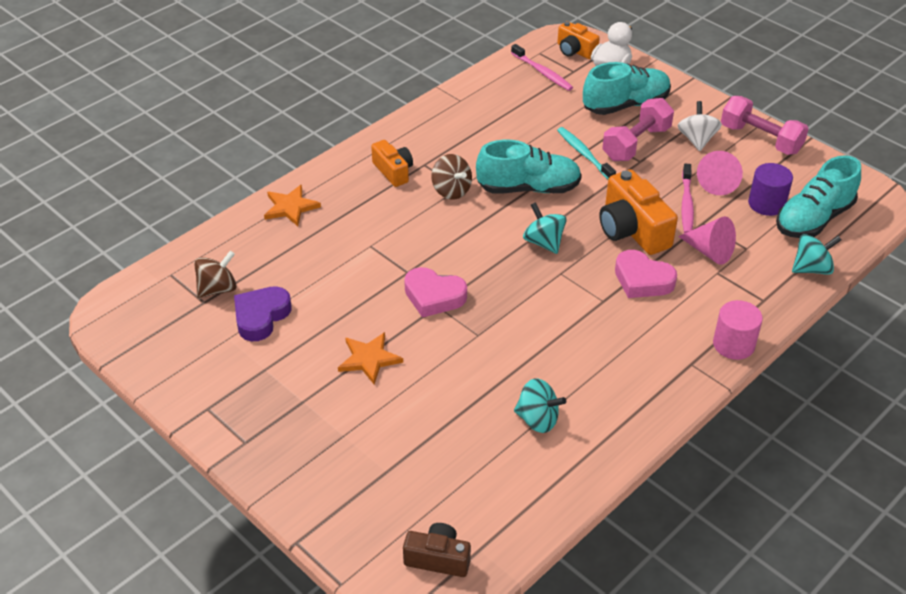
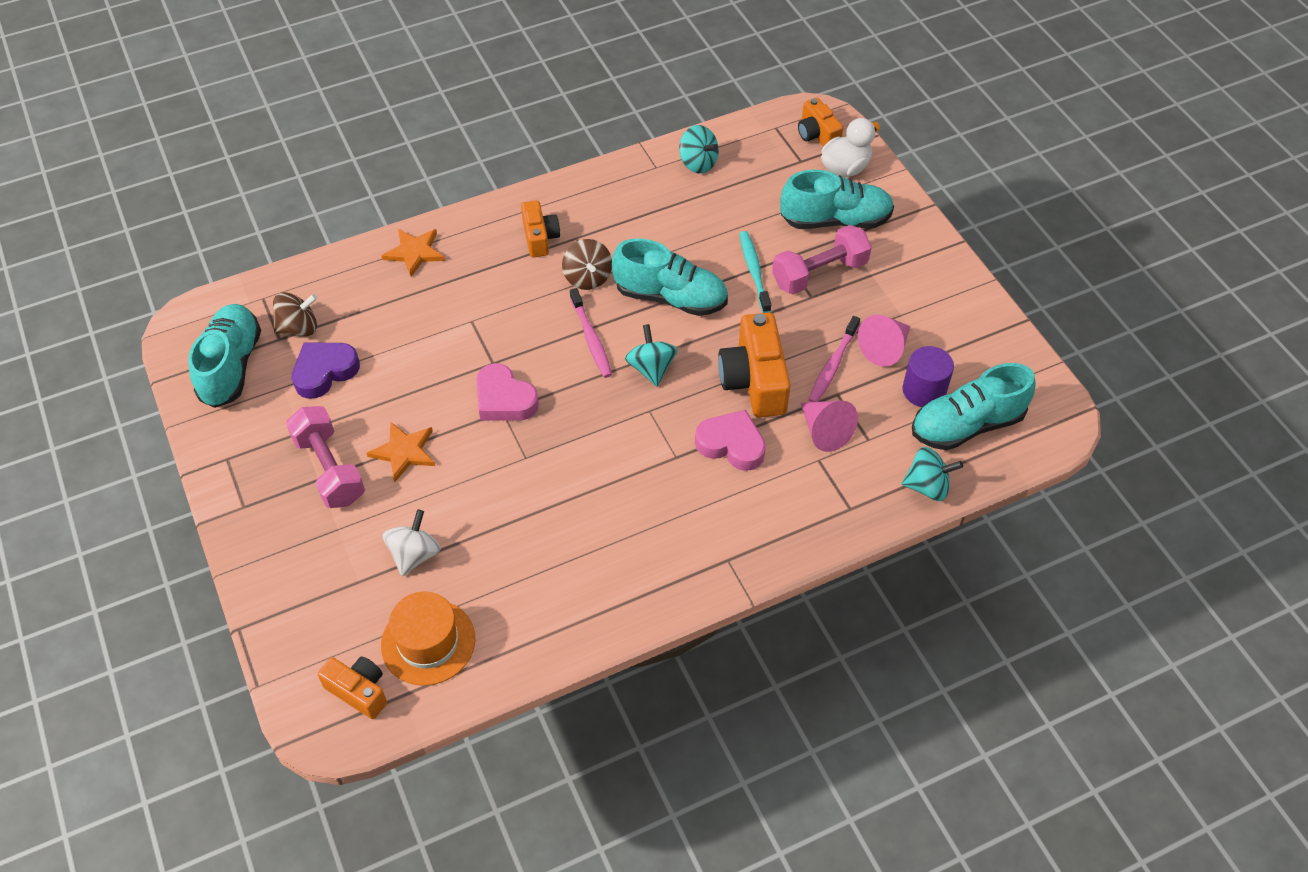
camera: 20 degrees right, 10 degrees up
(170, 334) = (231, 366): none -> turquoise shoe
(438, 559) = (359, 691): brown camera -> orange camera
(477, 500) = (428, 642): none -> orange hat
(537, 419) = (534, 573): turquoise spinning top -> turquoise spinning top (698, 163)
(542, 72) = (765, 154): pink toothbrush -> pink toothbrush (591, 338)
(642, 280) = (731, 444): pink heart -> pink heart turned 150 degrees clockwise
(697, 140) = (891, 287): white spinning top -> white spinning top (414, 555)
(733, 344) = (786, 551): pink cylinder -> none
(760, 139) = (965, 306): pink dumbbell -> pink dumbbell (329, 469)

